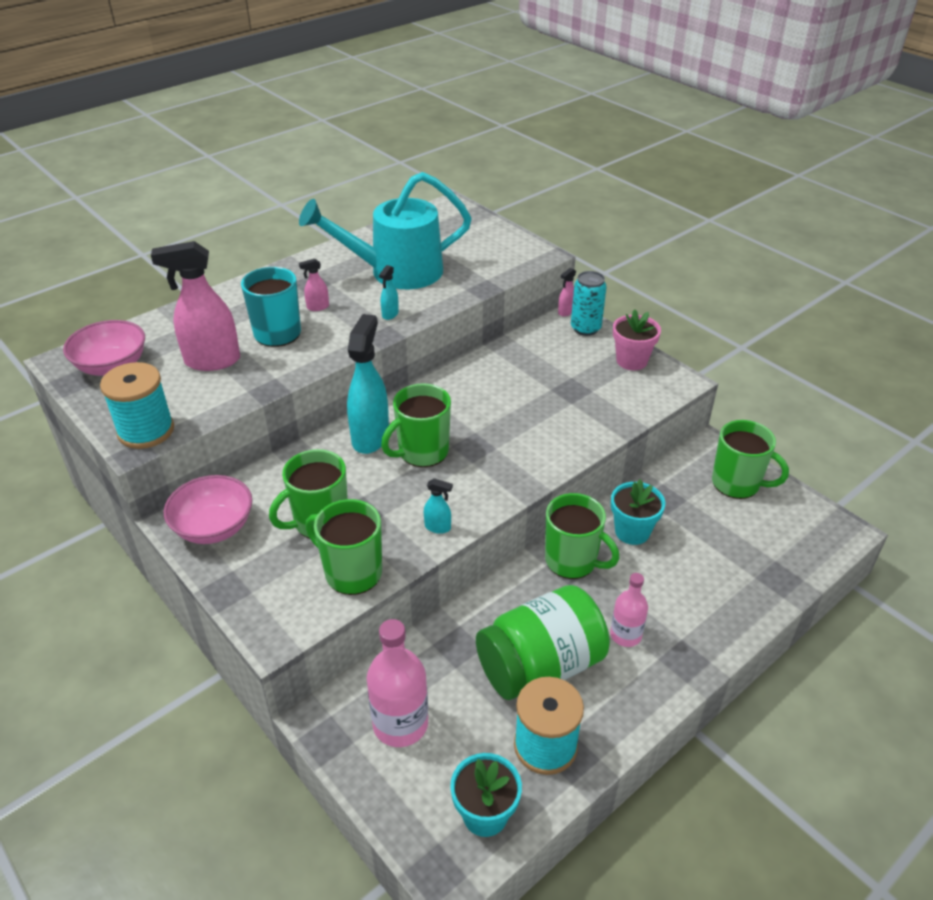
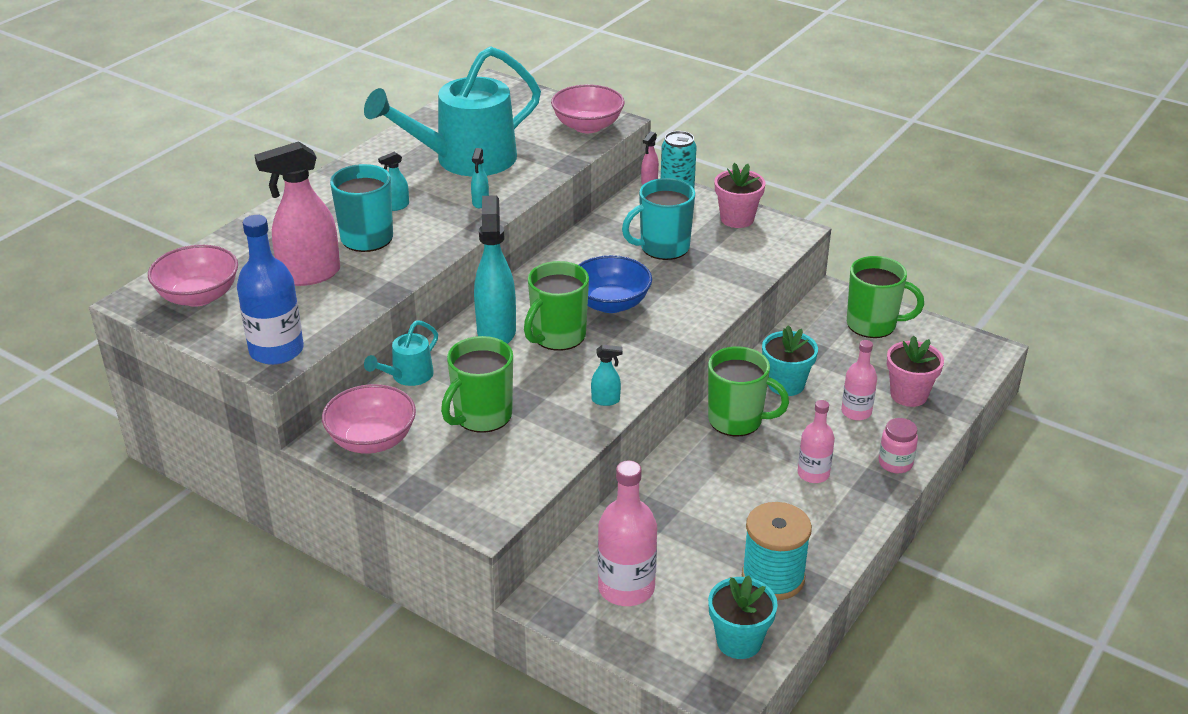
camera: 15 degrees left, 5 degrees down
(146, 431) = (276, 350): turquoise spool -> blue bottle
(274, 468) = (407, 377): none -> turquoise watering can
(317, 307) = (397, 206): pink spray bottle -> turquoise spray bottle
(351, 572) = (537, 454): green mug -> none
(483, 427) = (610, 303): none -> blue bowl
(516, 255) = (587, 126): none -> pink bowl
(540, 666) = (742, 515): green jar -> none
(553, 379) = (663, 248): none -> turquoise mug
(690, 575) = (856, 412): none -> pink bottle
(711, 640) = (895, 463): none -> pink jar
(749, 566) = (909, 395): none -> pink flower pot

